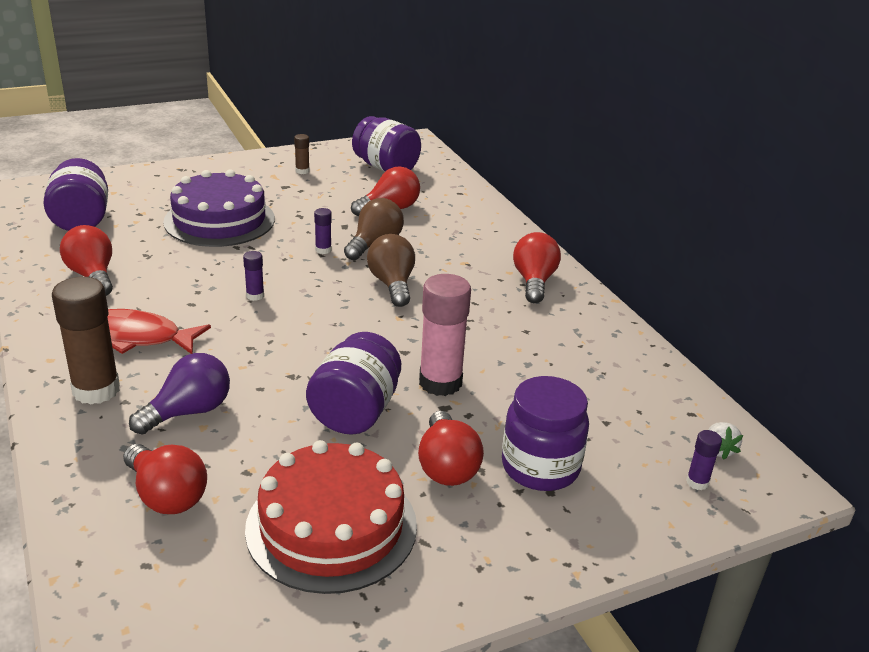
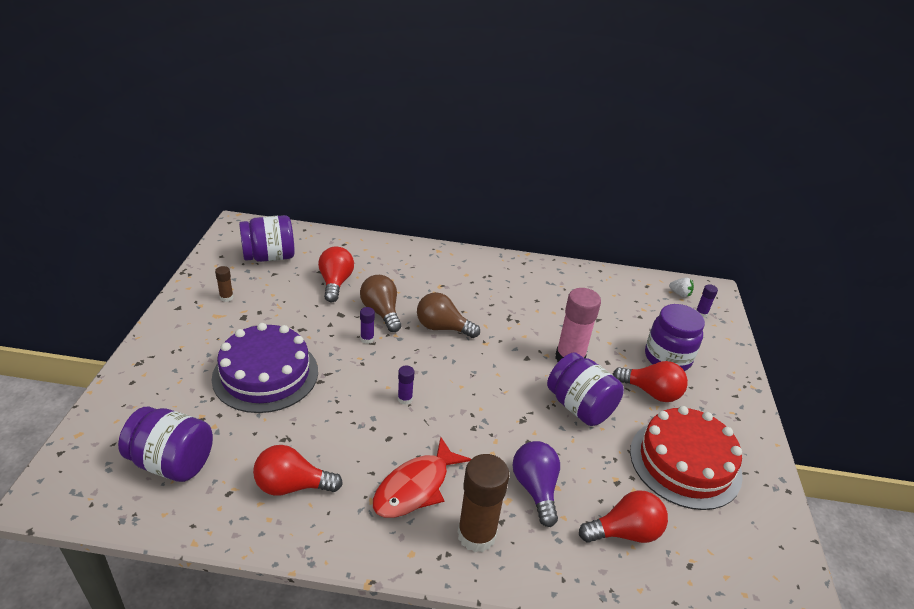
camera: 60 degrees left, 5 degrees up
(534, 282) = (485, 271): red light bulb -> none

